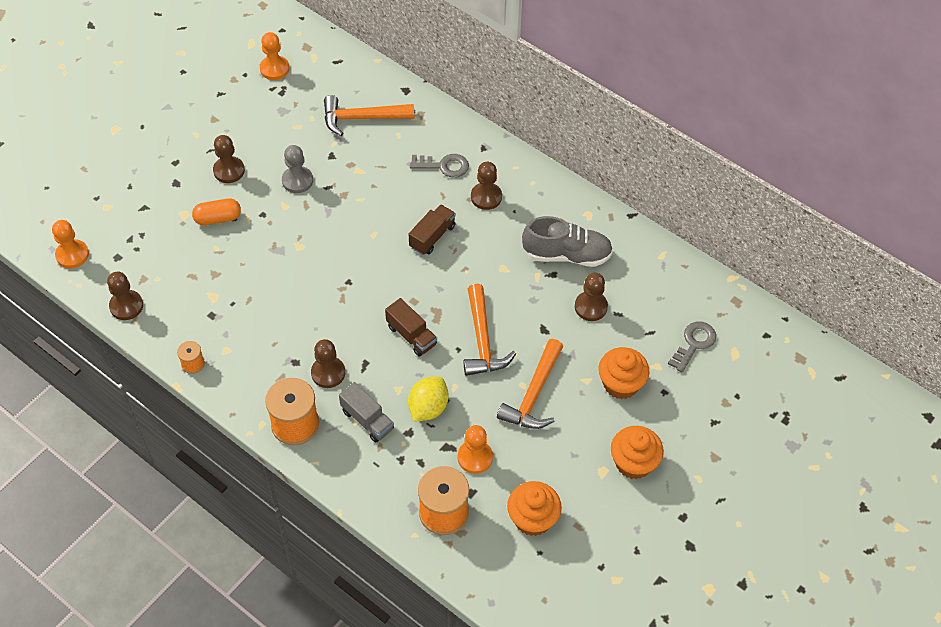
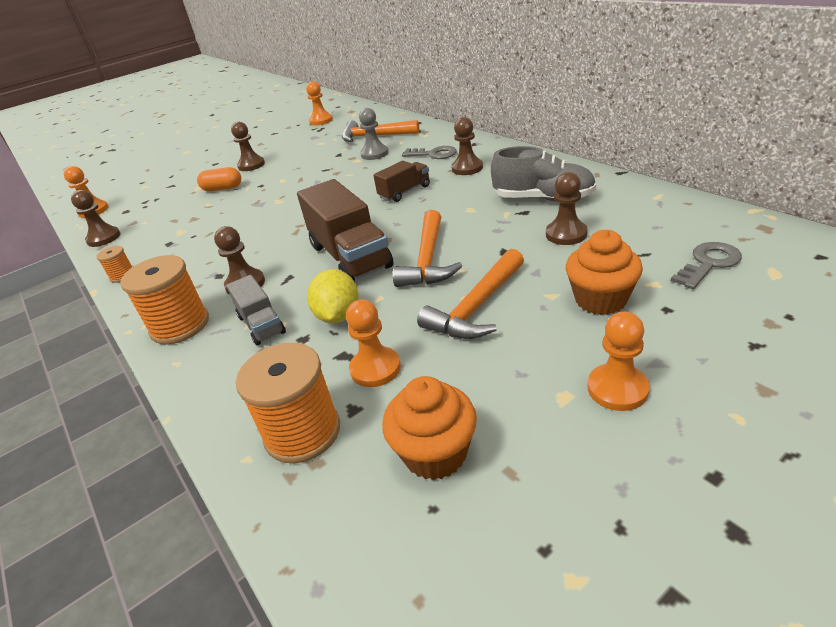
camera: 20 degrees right, 20 degrees down
(297, 181) = (302, 167): grey pawn -> grey pawn (374, 154)
(411, 335) = (350, 256): brown truck -> brown truck, size x1.81
(428, 408) = (338, 316): yellow lemon -> yellow lemon turned 45 degrees counterclockwise
(633, 463) = (617, 389): orange cupcake -> orange pawn

